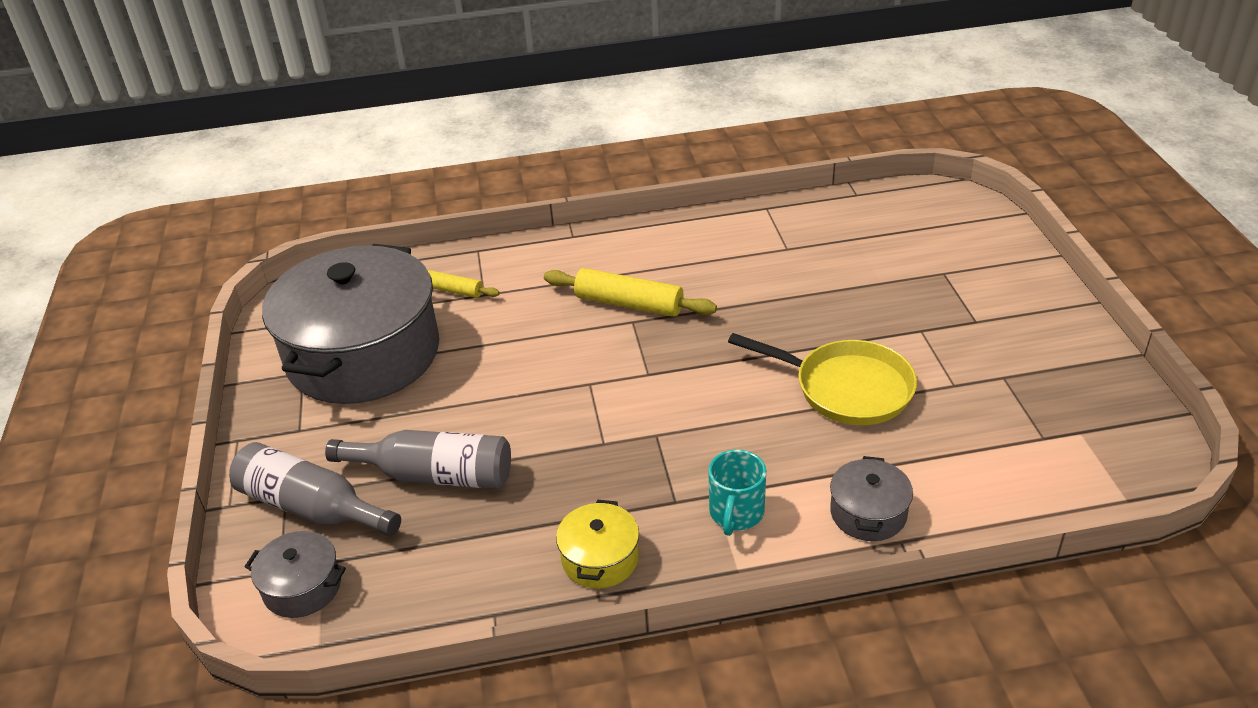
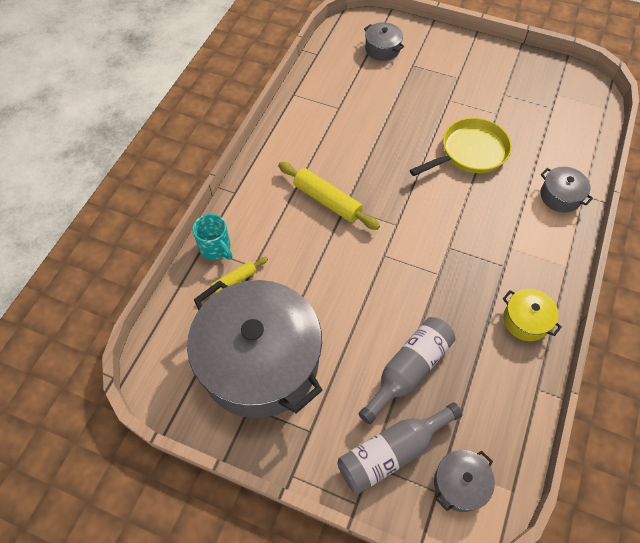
camera: 60 degrees left, 20 degrees up
(629, 304) = (327, 201): yellow rolling pin -> yellow rolling pin turned 75 degrees clockwise
(736, 513) = (529, 246): turquoise mug -> turquoise mug (215, 248)
(937, 237) = (382, 49): none -> grey pot

